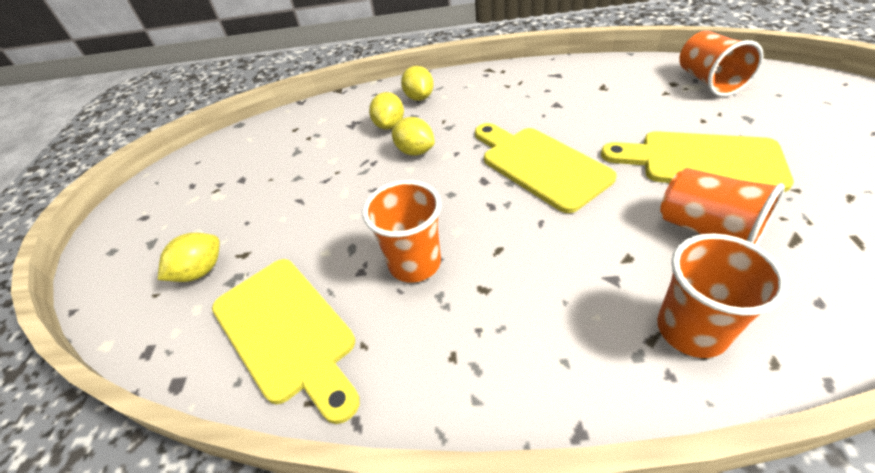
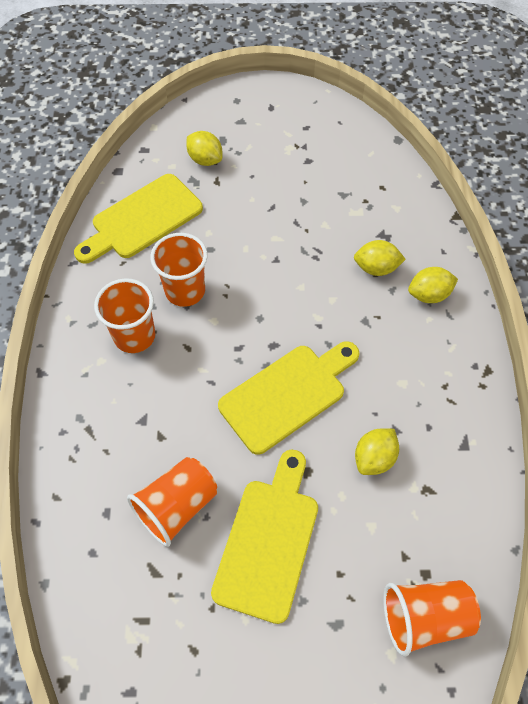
camera: 85 degrees right, 15 degrees up
(415, 151) = (327, 291): yellow lemon -> yellow lemon (374, 458)
(691, 330) = (90, 456): orange cup -> orange cup (134, 336)

